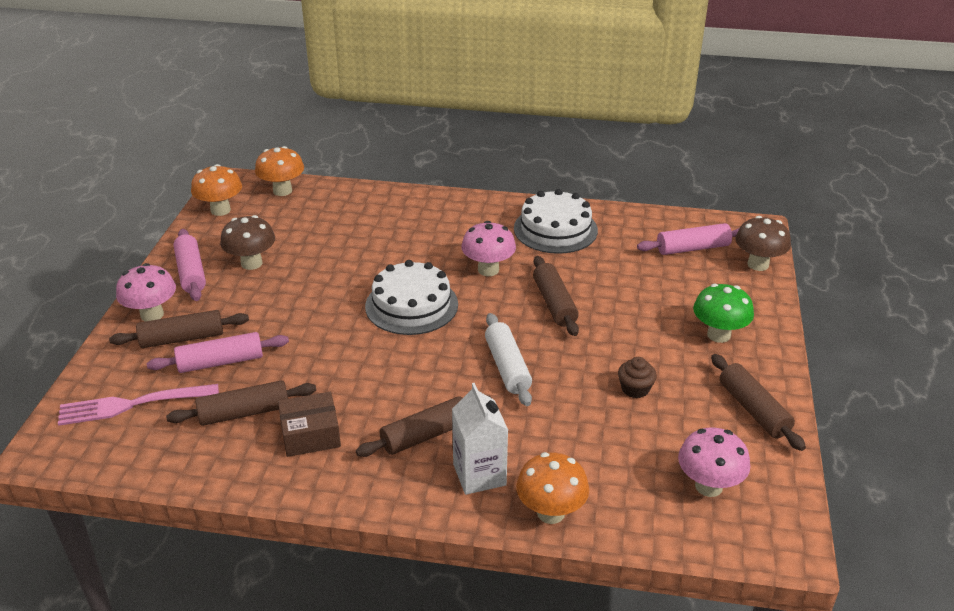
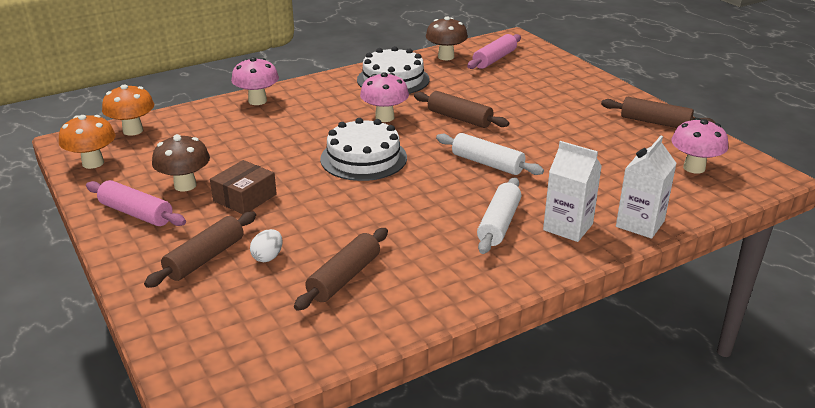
camera: 40 degrees left, 5 degrees down
(132, 404) = (234, 321): pink fork -> none
(152, 315) = (146, 256): pink mushroom -> pink mushroom (257, 101)
(221, 362) = (268, 257): pink rolling pin -> white egg
(310, 434) = (419, 264): brown box -> brown box (245, 198)
(426, 435) = (499, 224): brown rolling pin -> white rolling pin
(550, 512) = (640, 224): orange mushroom -> white carton
(635, 389) = (580, 140): brown cupcake -> none
(718, 335) = (579, 95): green mushroom -> none
(758, 264) = (543, 54): brown mushroom -> brown mushroom (446, 57)

